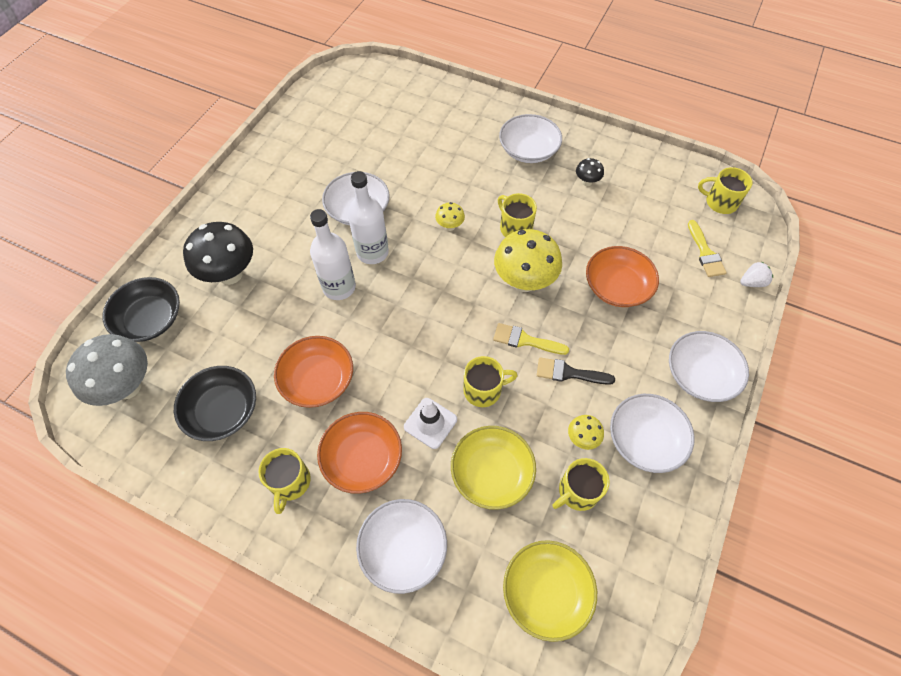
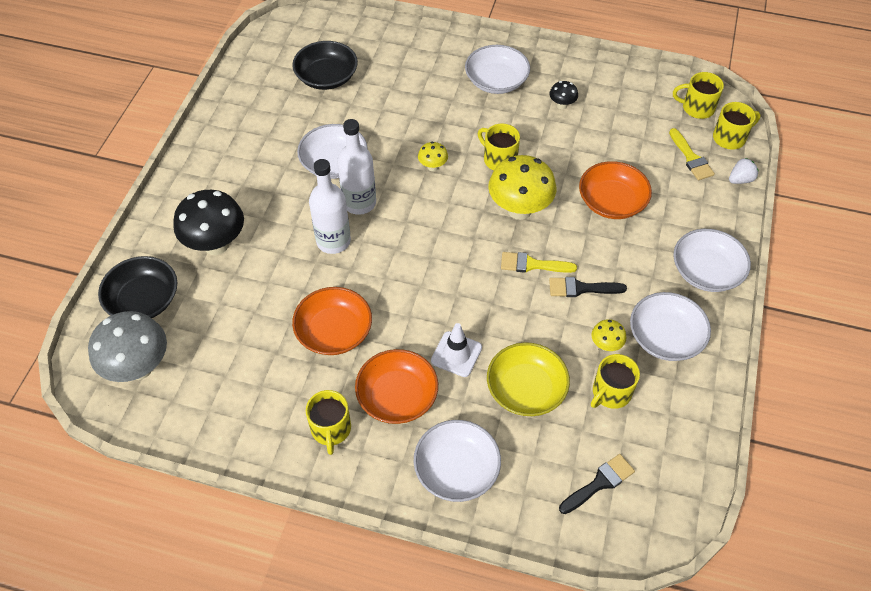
camera: 10 degrees left, 5 degrees down
(222, 410) = (244, 375): black bowl -> black bowl (326, 77)
(483, 390) = (501, 316): yellow mug -> yellow mug (730, 138)
(546, 592) = (599, 483): yellow bowl -> black brush

